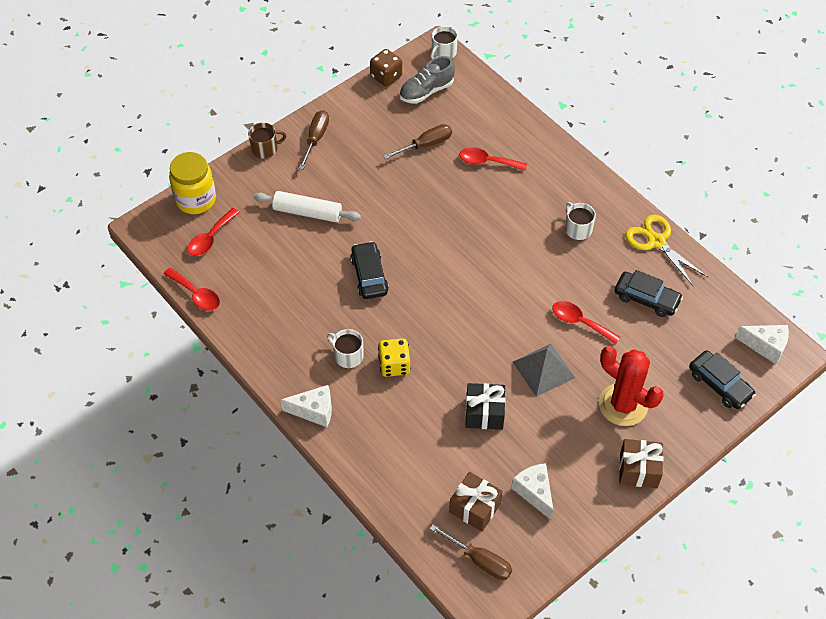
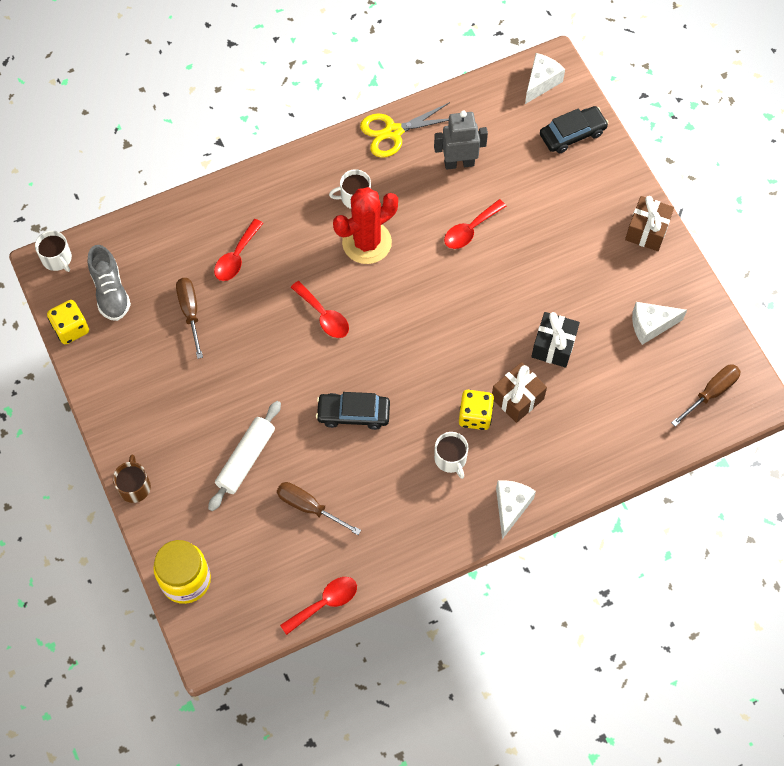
camera: 75 degrees left, 10 degrees up
(210, 238) = (249, 573): red spoon -> red spoon (324, 316)
(315, 139) = (139, 427): brown screwdriver -> brown screwdriver (309, 507)
(347, 355) = (451, 459): white mug -> white mug turned 75 degrees counterclockwise
(386, 76) = (71, 329): brown dice -> yellow dice
(475, 508) = (655, 382): brown gift -> brown gift (517, 398)
(543, 369) = (517, 278): grey pyramid -> none
(623, 405) = (574, 221): red cactus -> red cactus (367, 242)
(646, 298) = (459, 163): black car -> grey robot

